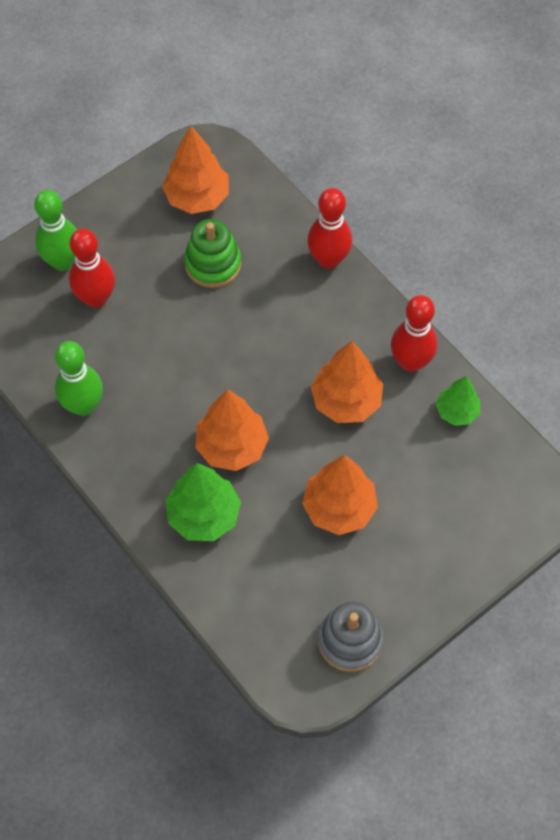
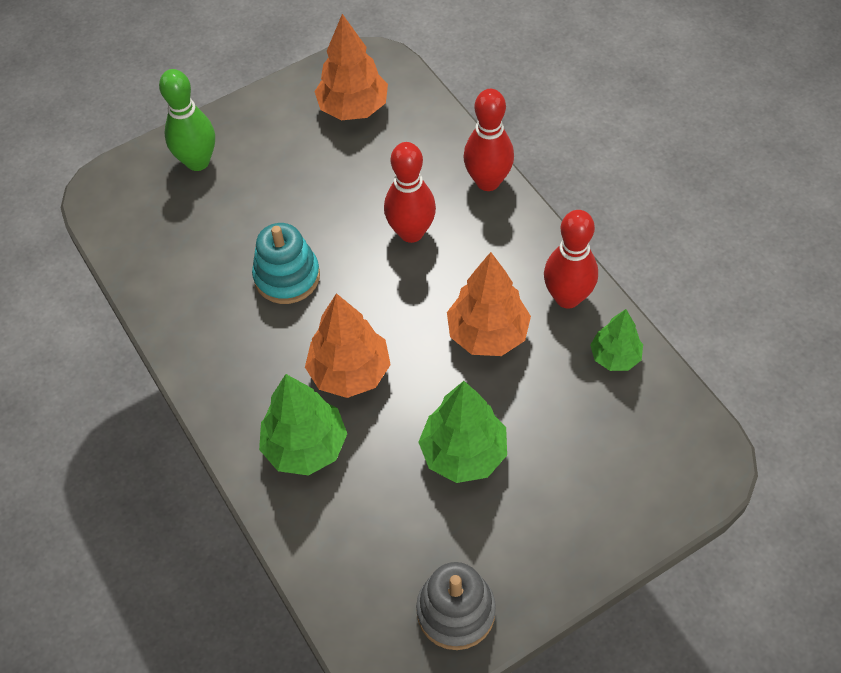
camera: 10 degrees right, 5 degrees down
(83, 405) = (191, 313): green bowling pin -> none
(96, 298) = (226, 202): red bowling pin -> red bowling pin (411, 232)
(163, 364) = (287, 276): none -> turquoise stacking toy
(213, 264) = (359, 176): green stacking toy -> none
(339, 508) = (463, 453): orange tree -> green tree

